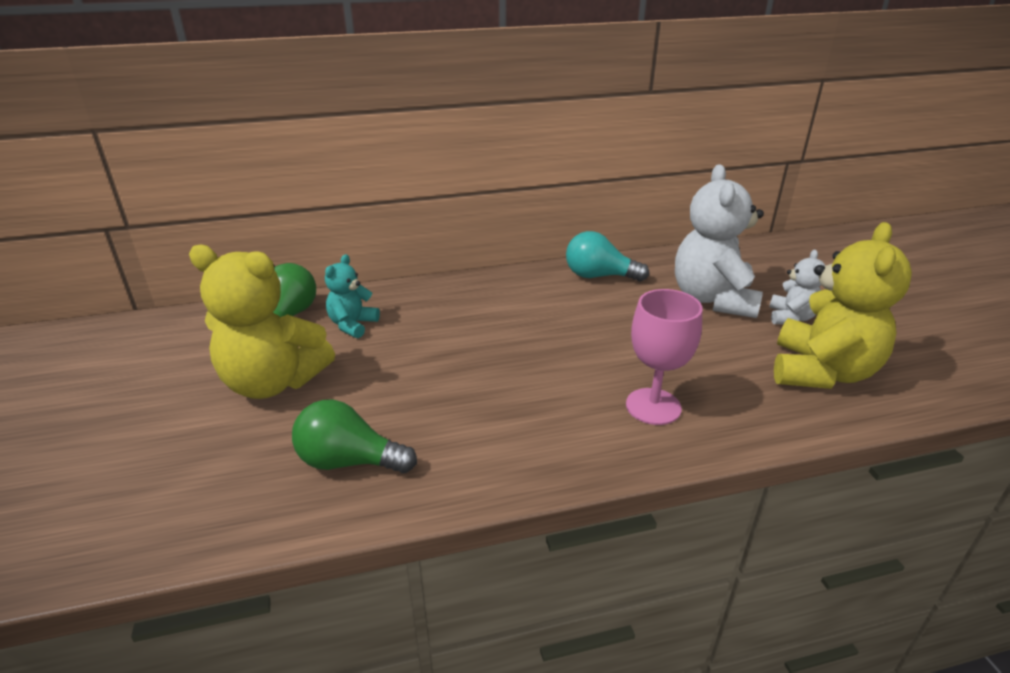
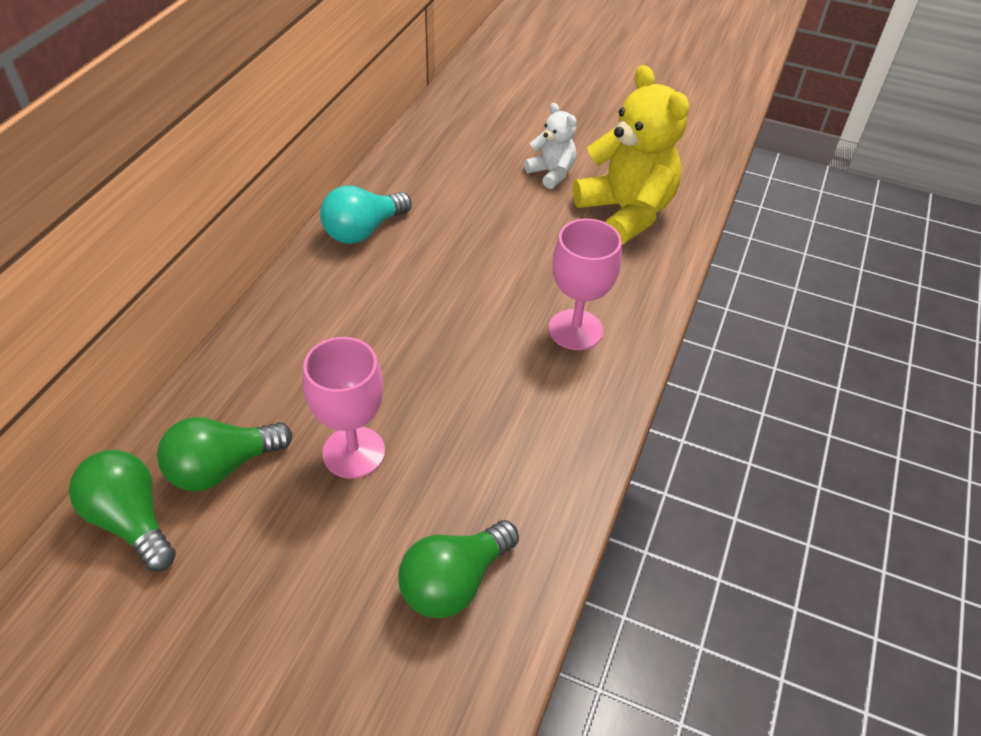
camera: 55 degrees left, 15 degrees up
(273, 382) = (256, 593): yellow teddy bear -> none
(352, 325) = (222, 467): turquoise teddy bear -> green light bulb
(414, 364) = (354, 452): none -> pink goblet
(713, 299) = (481, 193): white teddy bear -> none

